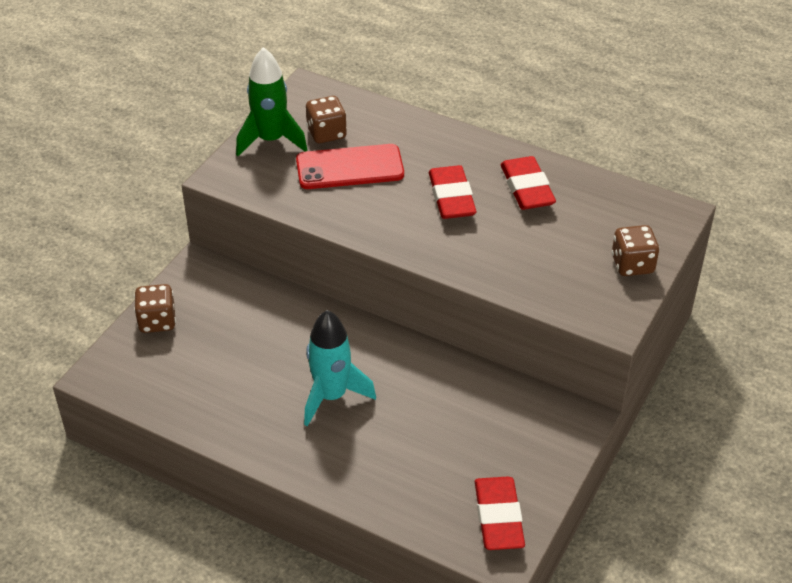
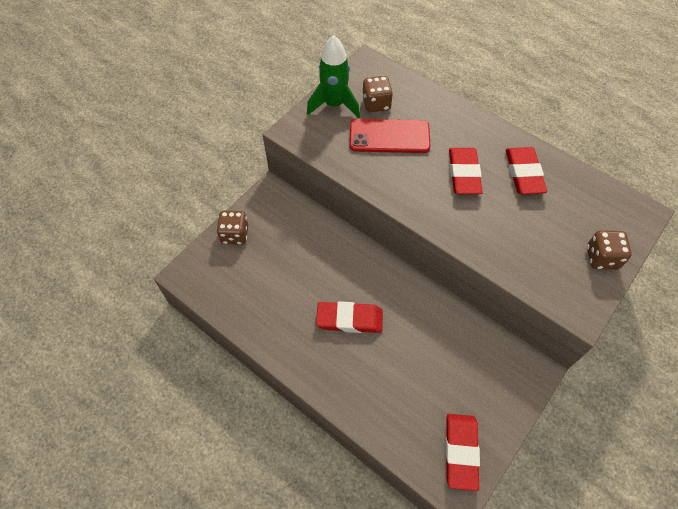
camera: 10 degrees right, 15 degrees up
(331, 396) = (349, 319): turquoise rocket -> red eraser

